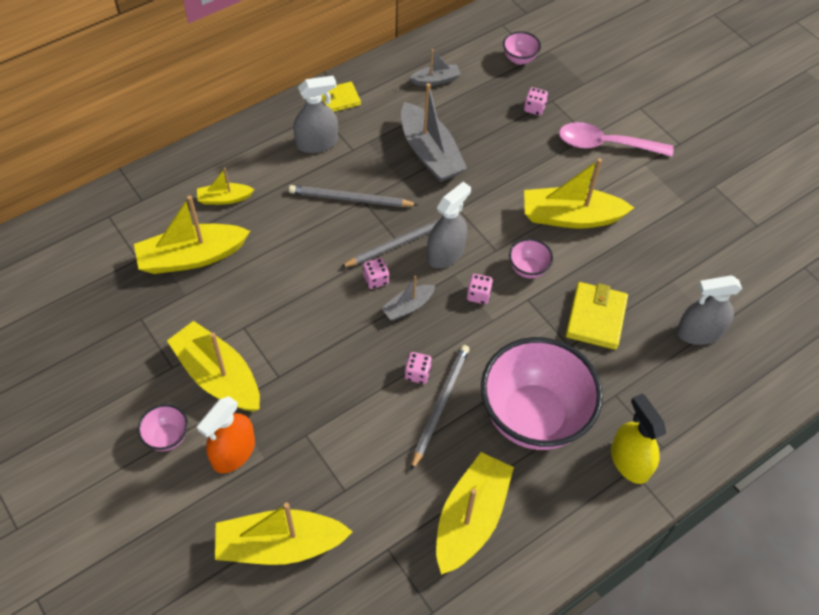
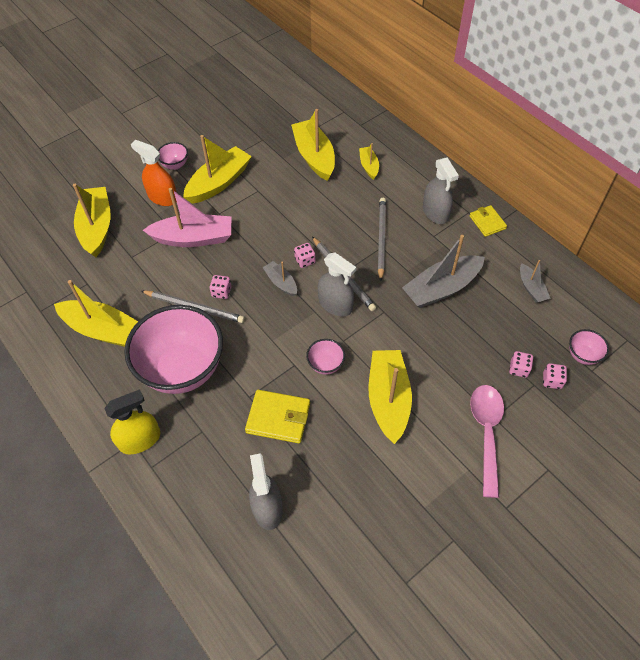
camera: 90 degrees right, 0 degrees up
(321, 408) = (193, 238): none -> pink boat
(478, 295) = (295, 329): pink dice -> pink dice (552, 381)

